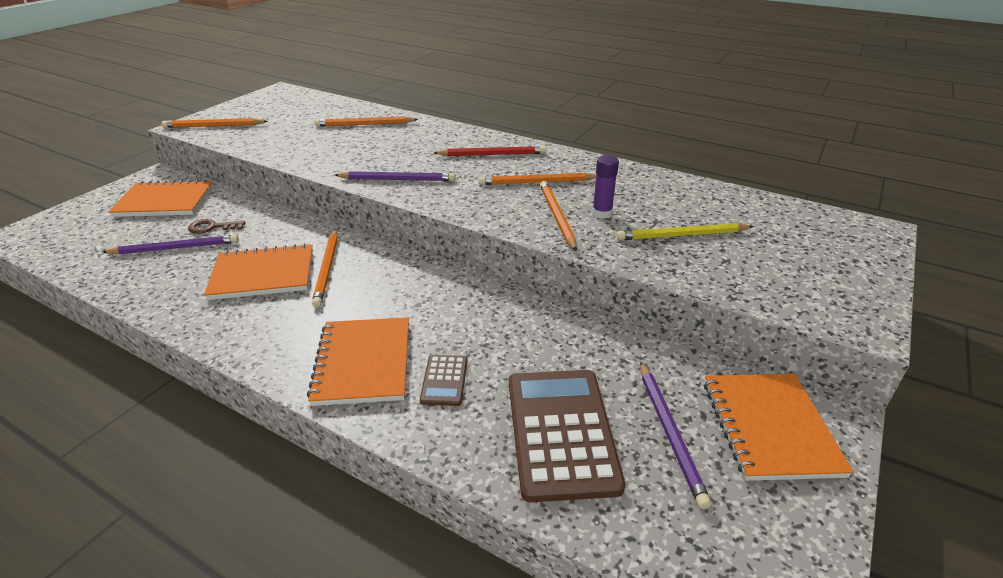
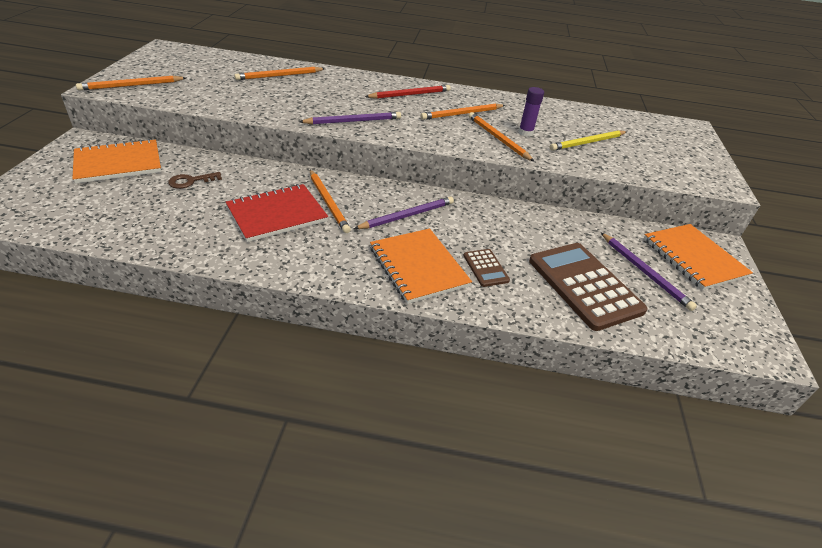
camera: 25 degrees left, 5 degrees up
(175, 248) = (172, 203): purple pencil -> purple pencil (407, 215)
(263, 274) = (277, 214): orange notebook -> red notebook

